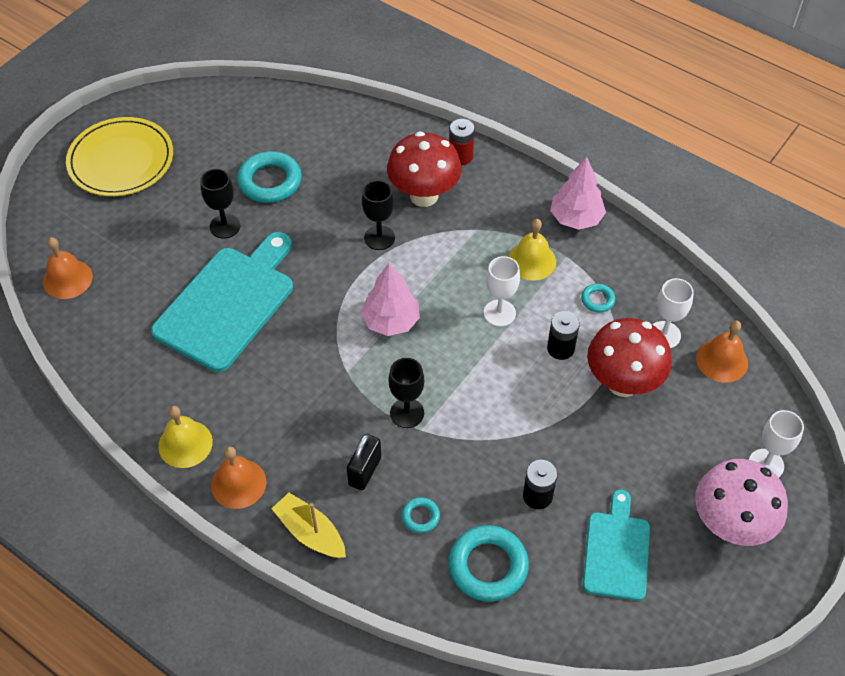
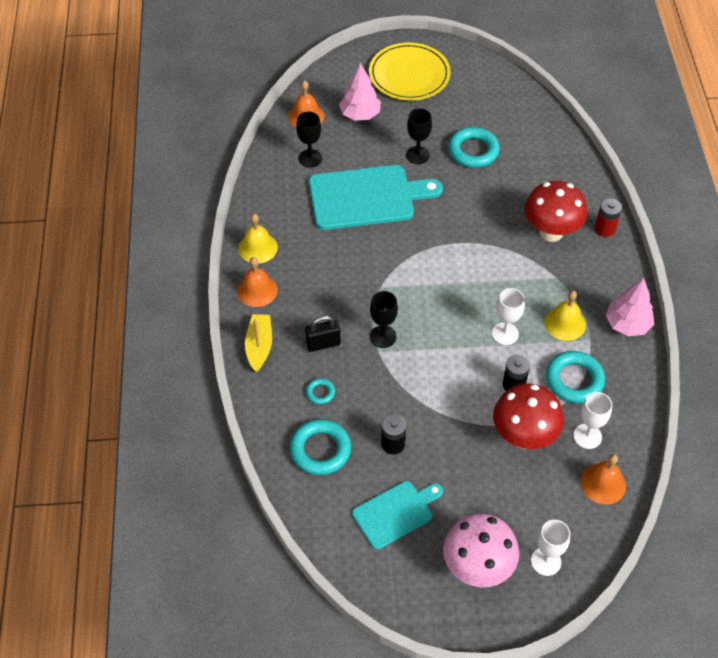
camera: 50 degrees right, 0 degrees up
(379, 238) = (493, 233): black goblet -> black goblet (310, 158)
(391, 321) = (438, 282): pink tree -> pink tree (360, 114)
(597, 300) = (574, 380): turquoise ring -> turquoise ring, size x2.03

